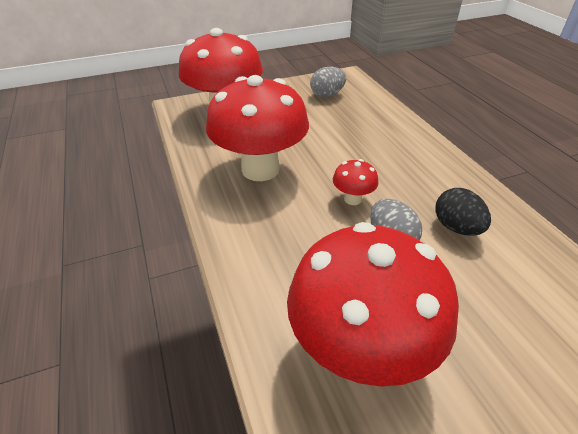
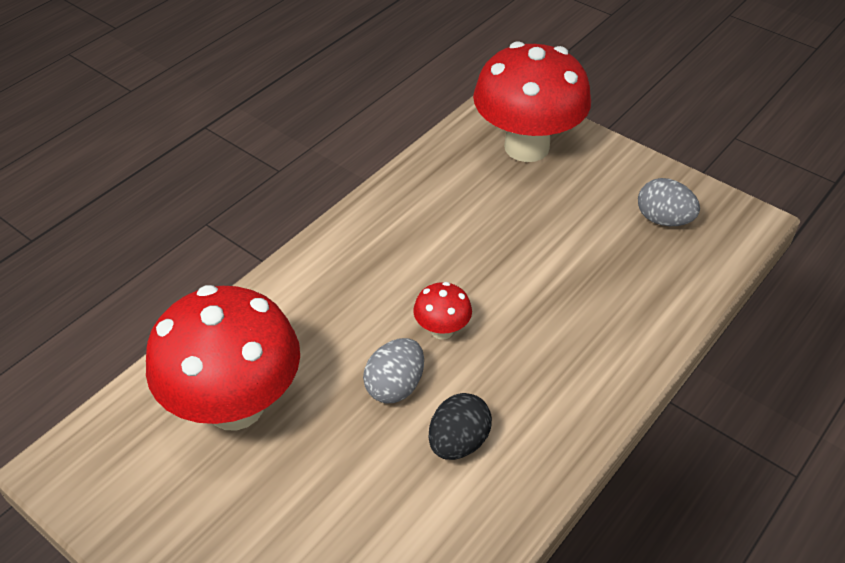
camera: 60 degrees right, 5 degrees up
(260, 169) = (436, 230): red mushroom -> none

